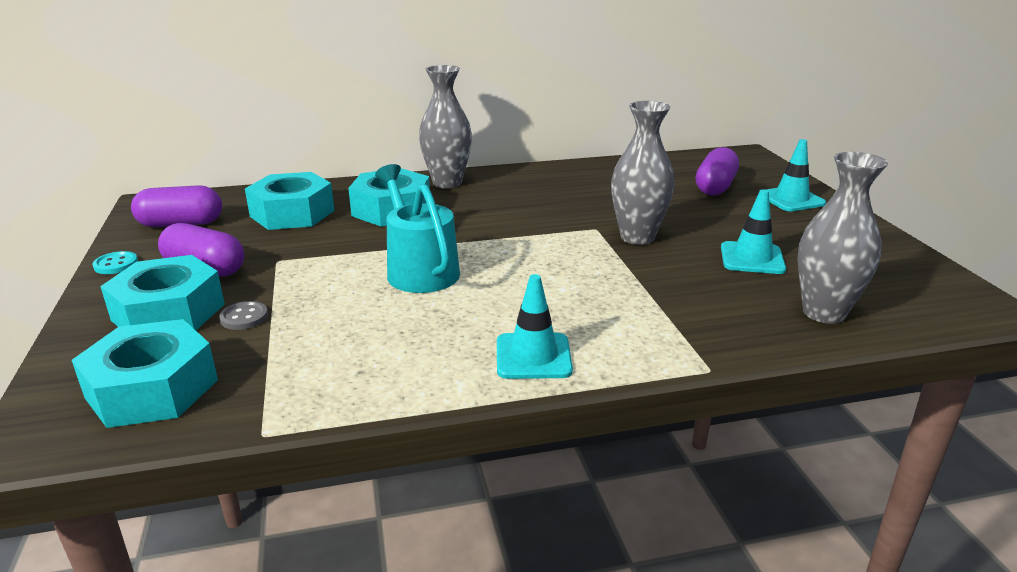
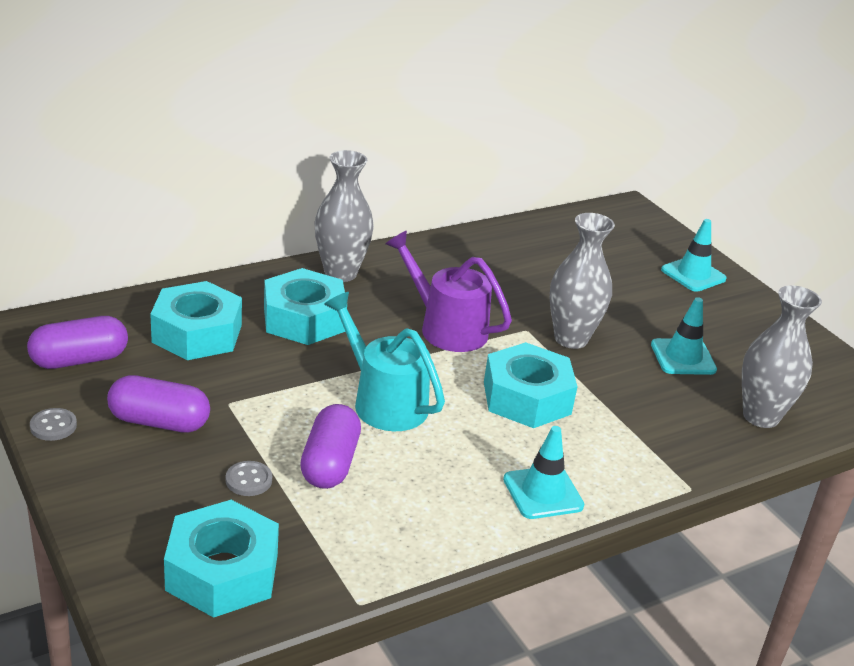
camera: 20 degrees left, 5 degrees up
(116, 264) = (53, 426): turquoise button -> grey button
(168, 312) = (165, 482): turquoise nut -> turquoise nut (526, 398)
(517, 222) = (446, 328): none -> purple watering can
(715, 187) = (617, 261): purple capsule -> purple capsule (329, 463)

